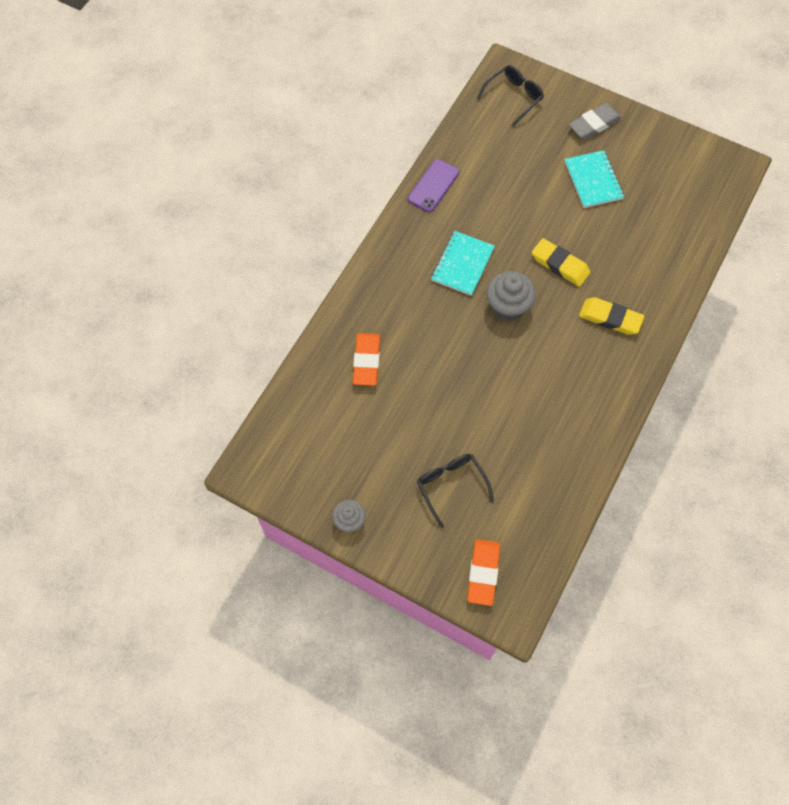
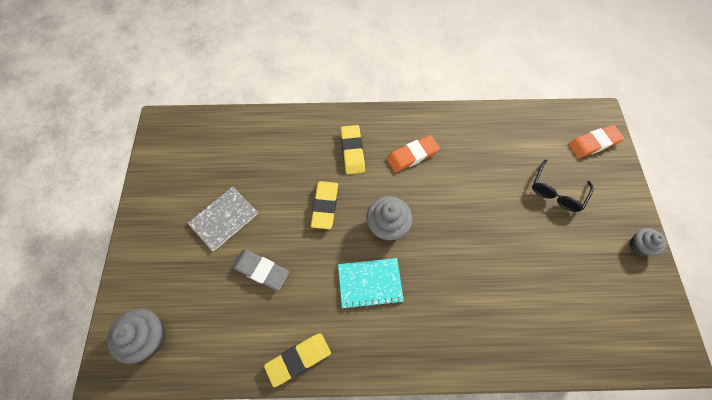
camera: 120 degrees left, 0 degrees up
(366, 361) = (513, 312): orange eraser -> orange eraser (412, 156)
(433, 186) = (298, 359): purple phone -> yellow eraser
(514, 97) = (149, 337): black glasses -> grey cupcake
(593, 180) = (224, 219): turquoise notebook -> grey notebook
(594, 124) = (157, 246): grey eraser -> grey eraser (261, 270)

